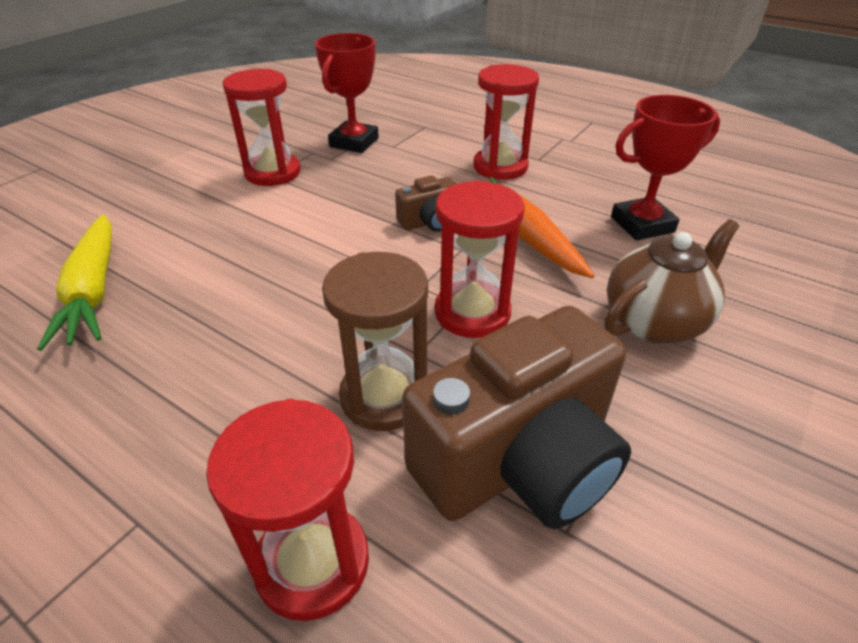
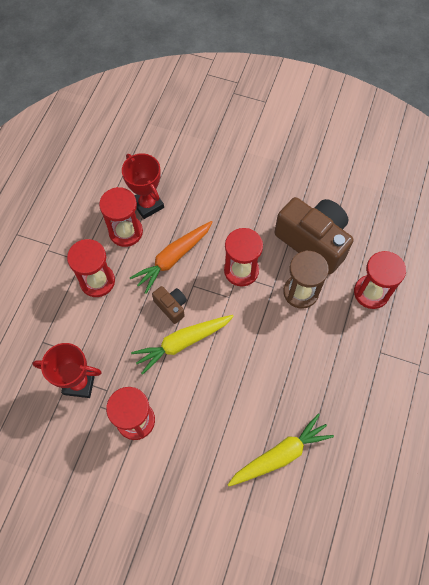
camera: 105 degrees left, 25 degrees up
(360, 223) = (182, 343): none -> yellow carrot
(585, 198) = (126, 232): none -> red hourglass
(655, 321) = (225, 200): brown teapot -> none

